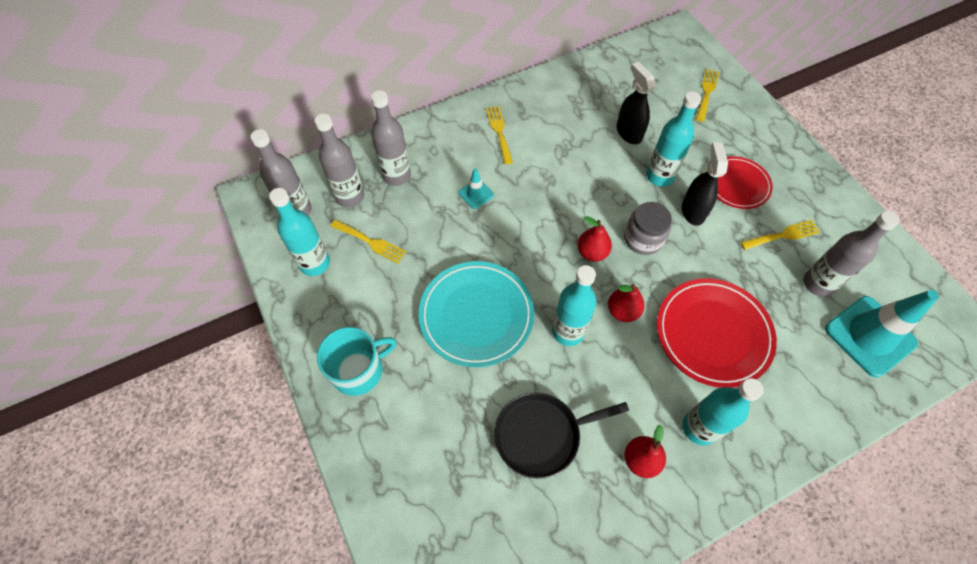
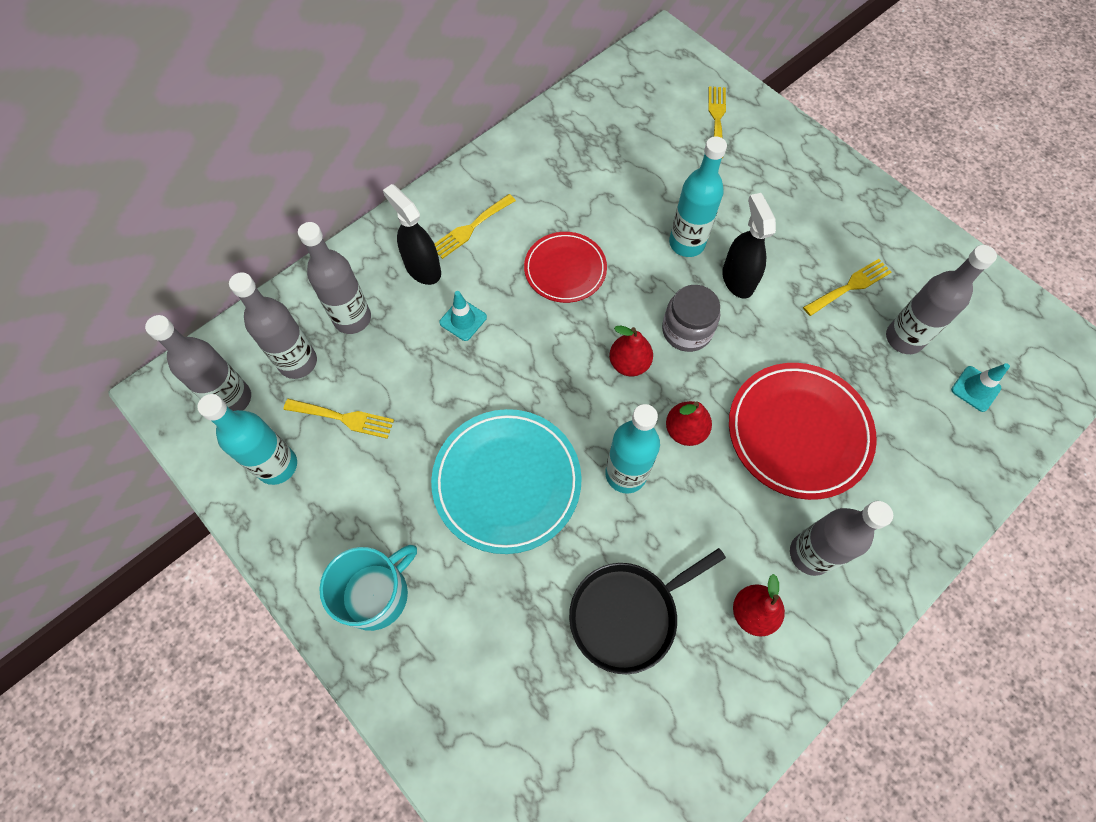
camera: 15 degrees left, 5 degrees up
(499, 132) = (470, 228): yellow fork -> yellow fork turned 105 degrees counterclockwise
(628, 133) = (634, 193): black spray bottle -> black spray bottle (422, 268)
(699, 428) = (810, 554): turquoise bottle -> grey bottle
(737, 185) = (782, 233): red plate -> red plate (565, 269)
(869, 336) = (975, 389): turquoise traffic cone -> turquoise traffic cone, size x0.47

